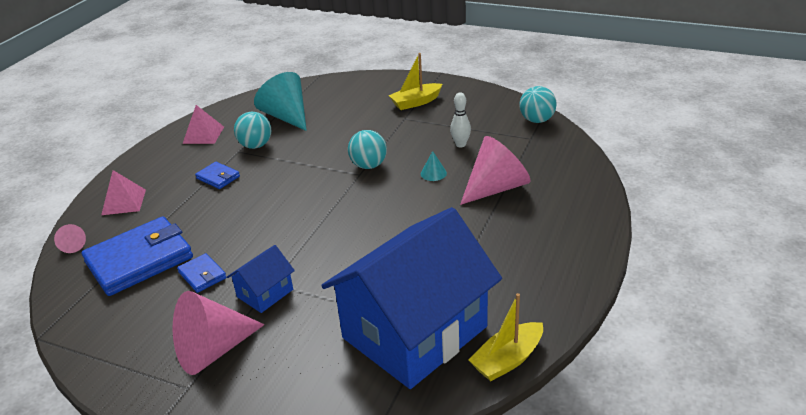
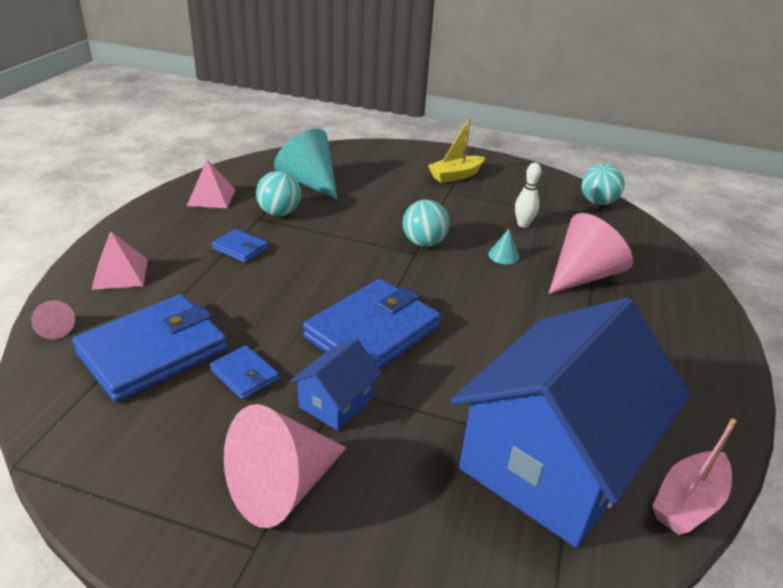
camera: 10 degrees left, 0 degrees up
(306, 241) = (372, 332): none -> blue wallet
(507, 360) = (687, 502): yellow boat -> pink boat

